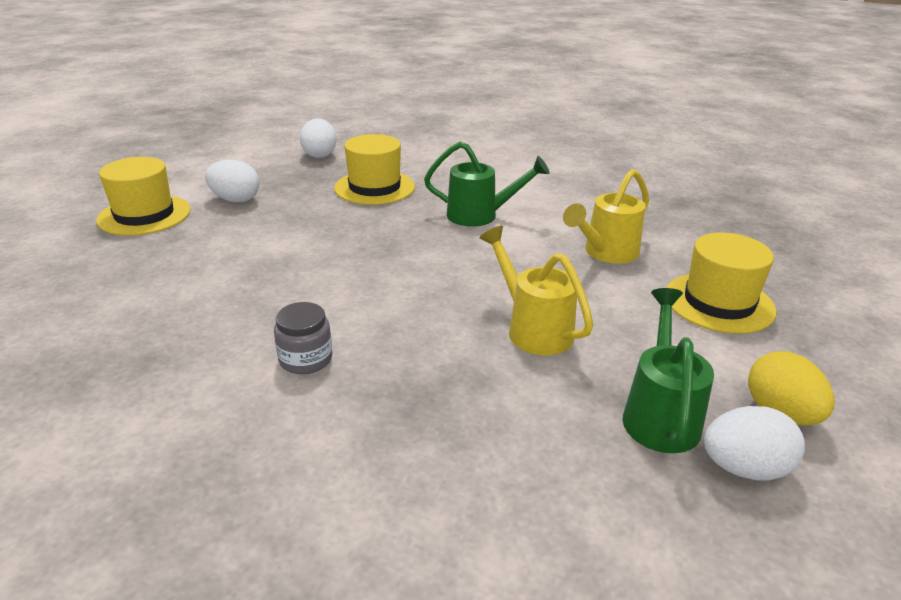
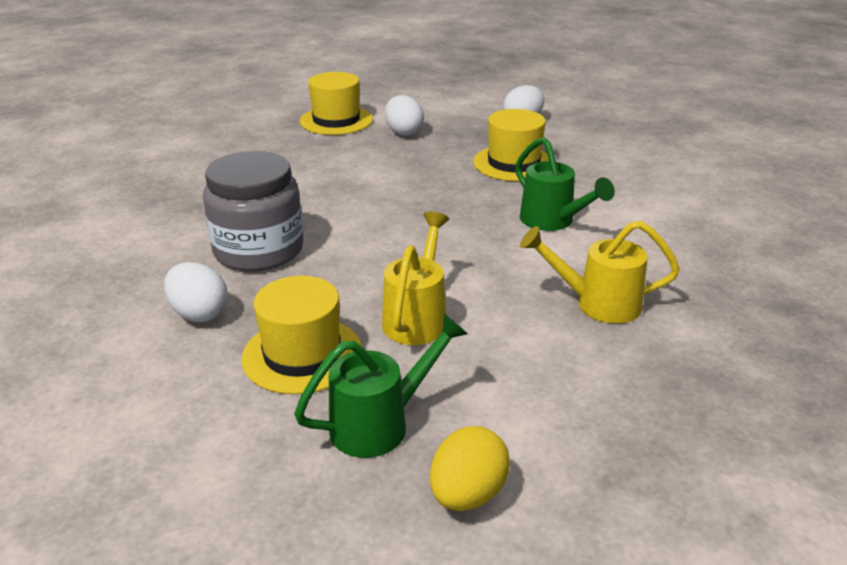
camera: 50 degrees right, 0 degrees up
(306, 359) = (259, 250): grey jar -> grey jar, size x2.06
(719, 302) = (612, 398): yellow hat -> yellow hat (302, 354)
(744, 468) = (359, 494): white egg -> white egg (199, 314)

